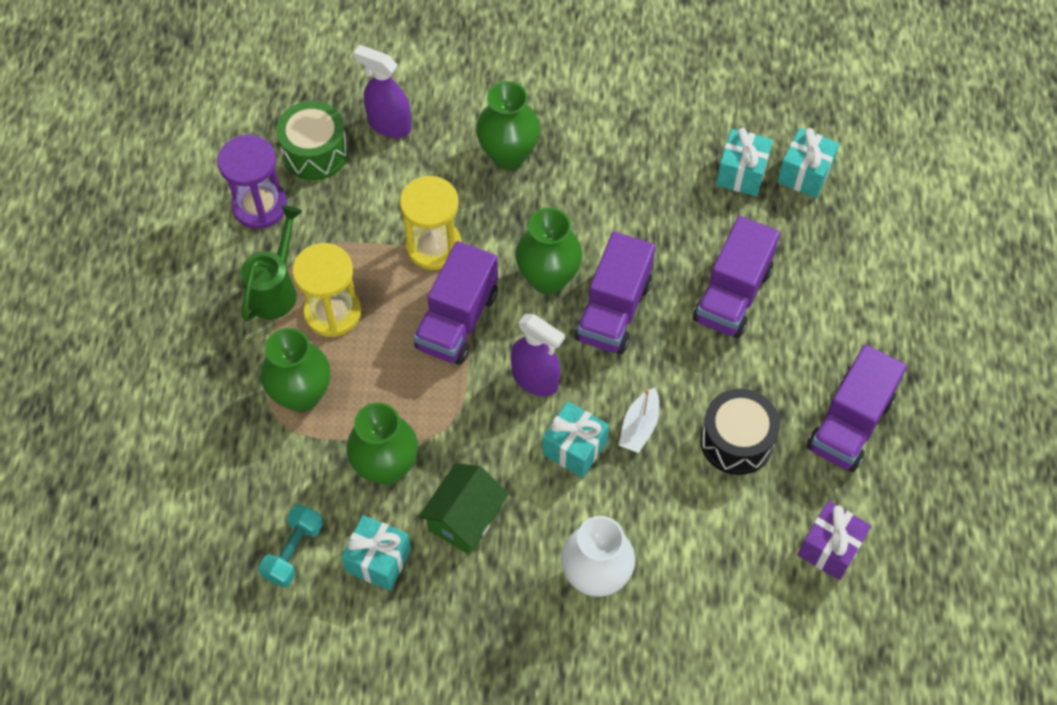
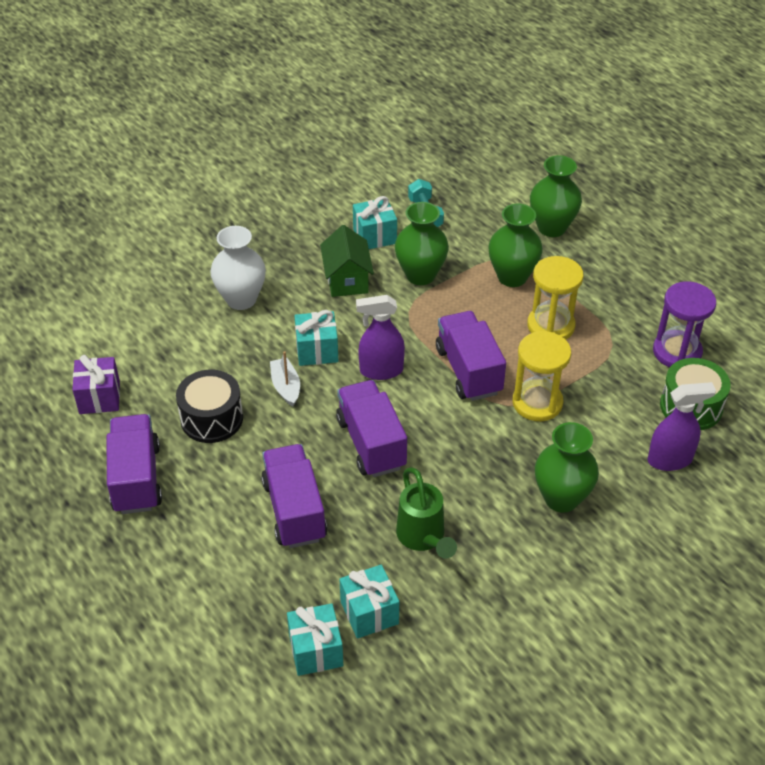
camera: 140 degrees right, 15 degrees down
(276, 289) = (601, 316): green watering can -> green watering can (423, 538)
(548, 278) = (438, 434): green vase -> green vase (552, 227)

